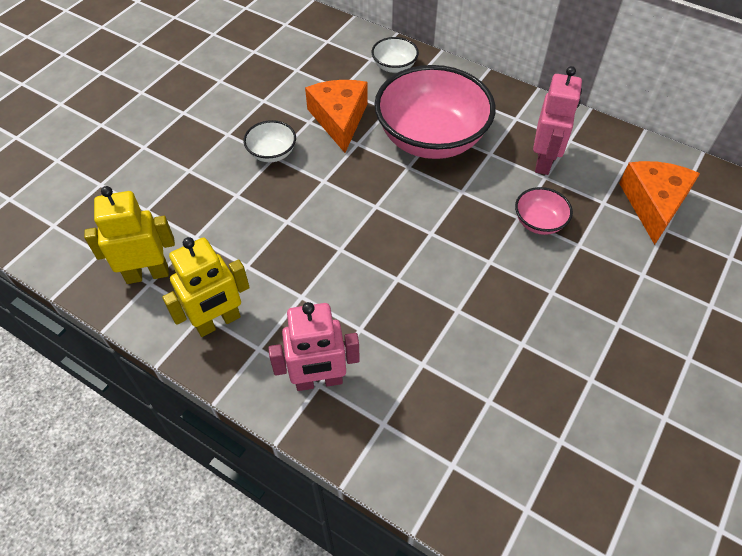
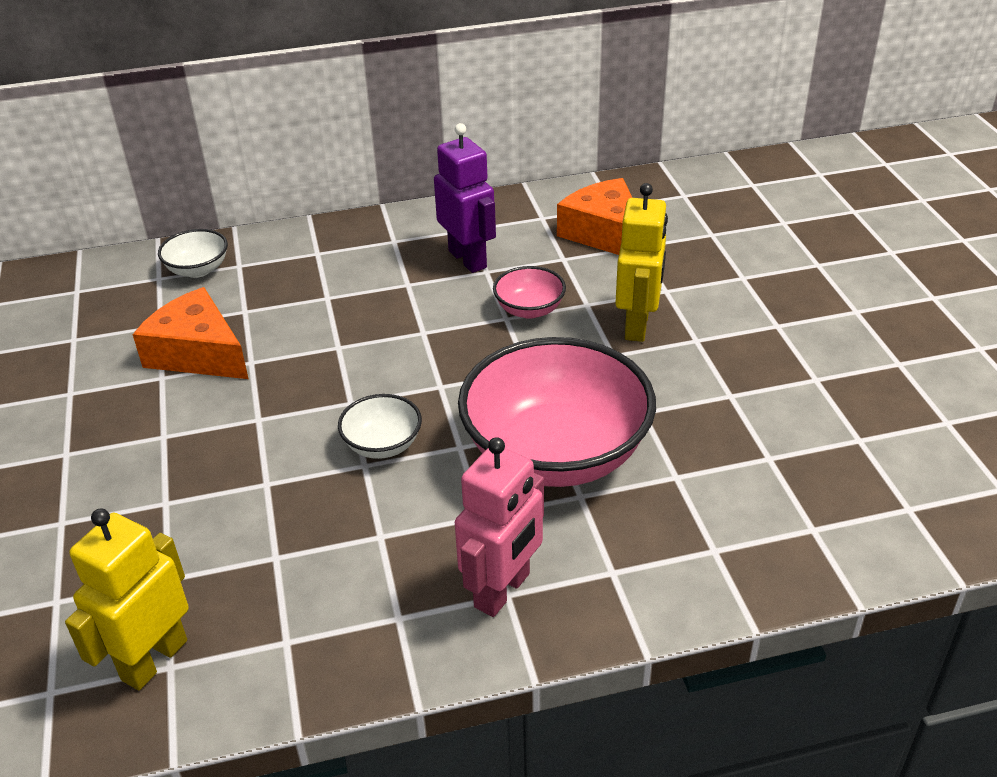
camera: 45 degrees left, 15 degrees down
(218, 322) = (316, 632): yellow robot -> yellow robot (637, 325)
(272, 153) = (155, 434): white bowl -> white bowl (382, 445)
(431, 138) = (329, 308): pink bowl -> pink bowl (556, 453)
(544, 161) = (468, 259): pink robot -> purple robot

